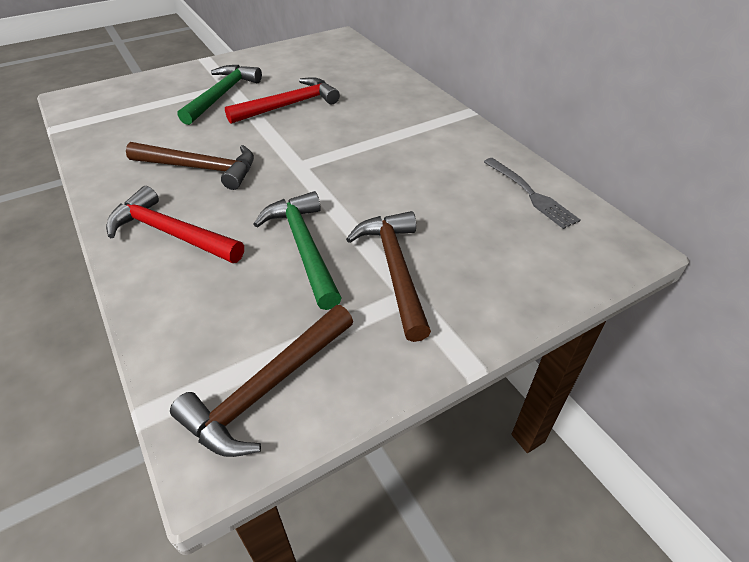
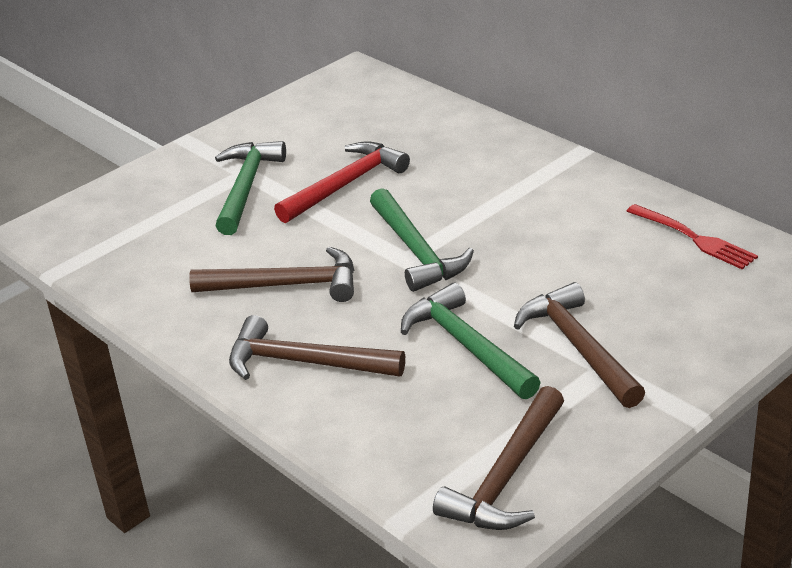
camera: 10 degrees left, 10 degrees down
(171, 233) = (304, 362): red hammer -> brown hammer
(309, 162) = (416, 251): none -> green hammer
(530, 194) = (694, 238): grey fork -> red fork

